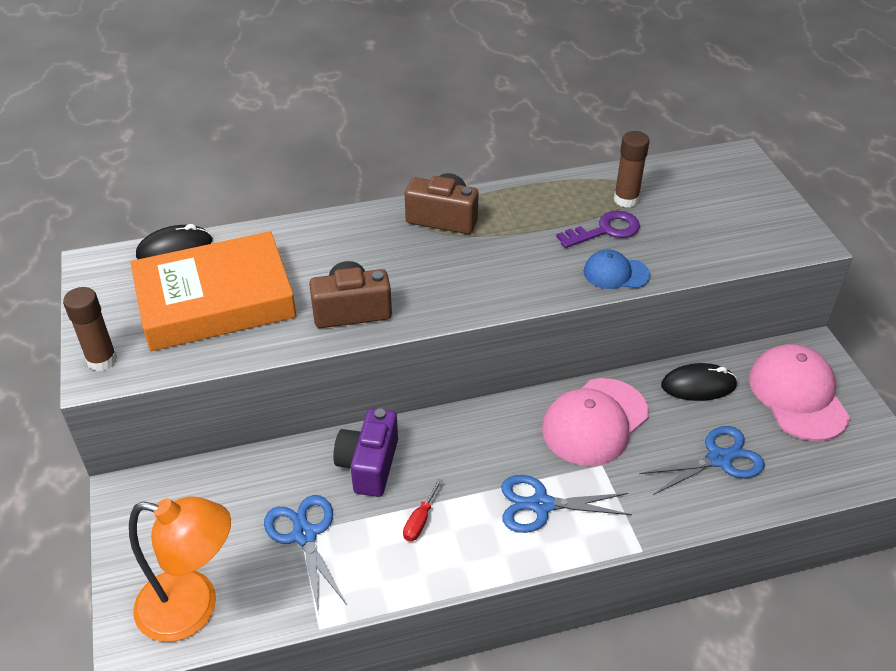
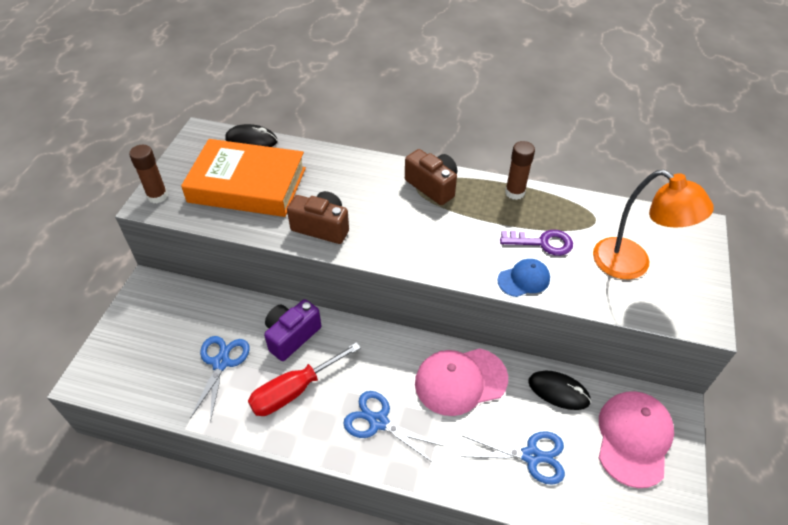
camera: 30 degrees right, 5 degrees up
(193, 608) = (129, 376): orange lamp -> orange lamp (632, 265)
(420, 521) = (294, 390): red screwdriver -> red screwdriver, size x2.16
(615, 273) = (524, 279): blue cap -> blue cap turned 120 degrees clockwise
(626, 199) = (577, 225): brown glue stick -> brown glue stick (514, 192)

